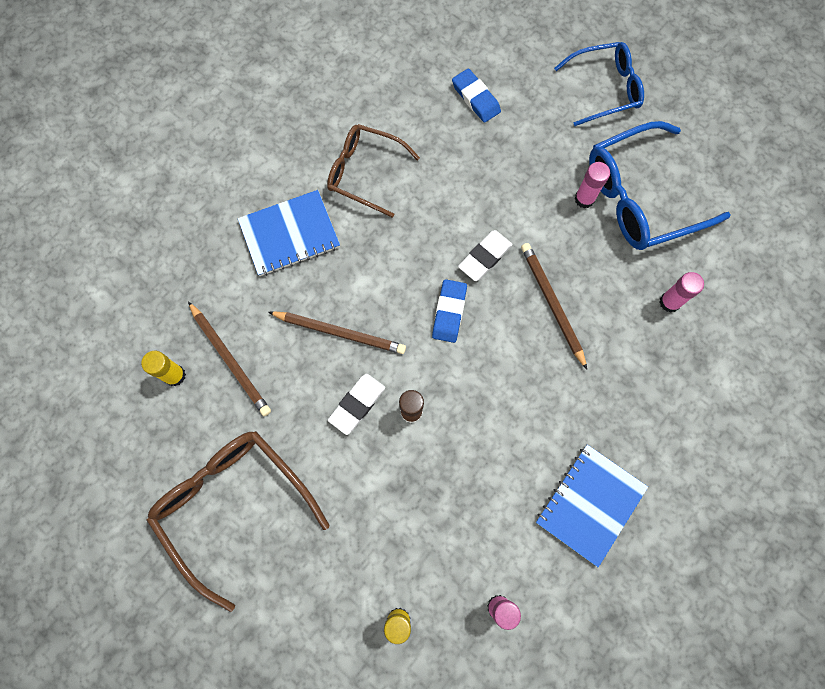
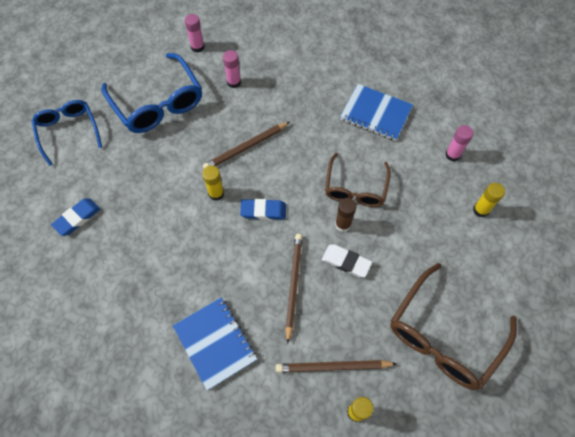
camera: 100 degrees left, 10 degrees down
(230, 360) = (333, 367): brown pencil -> brown pencil turned 135 degrees counterclockwise
(365, 173) = (151, 292): brown glasses -> brown glasses (355, 187)
(485, 257) = (216, 193): white eraser -> yellow glue stick
(584, 199) = (162, 136): pink glue stick -> pink glue stick (197, 47)

